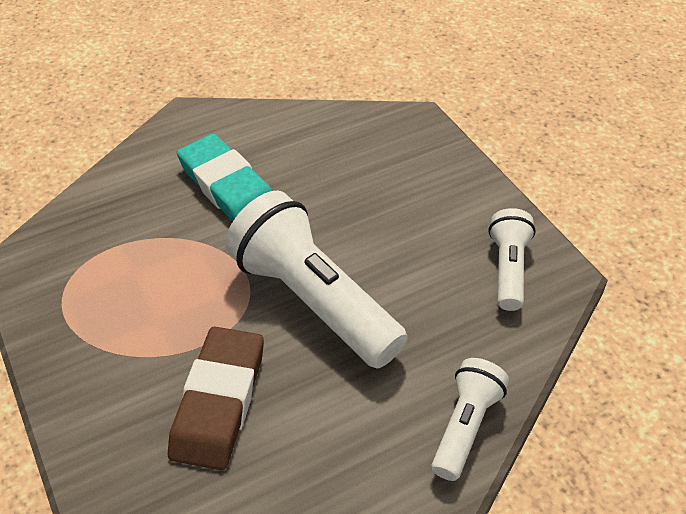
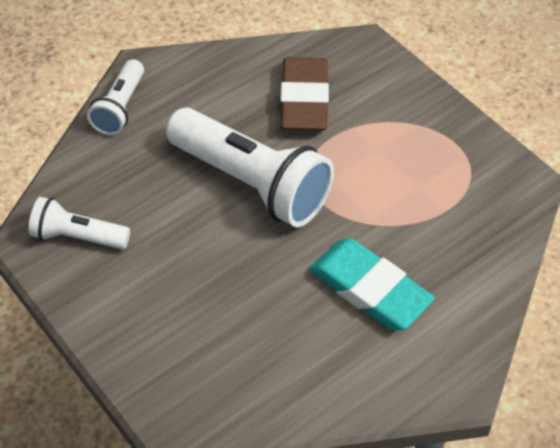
camera: 170 degrees right, 5 degrees up
(508, 269) = (78, 236): white flashlight -> white flashlight turned 105 degrees clockwise

